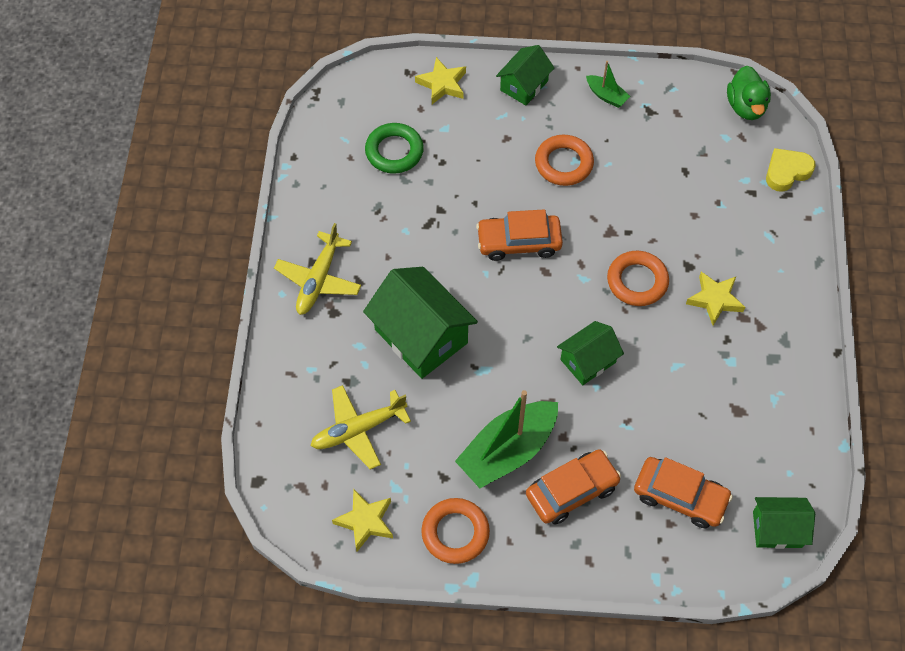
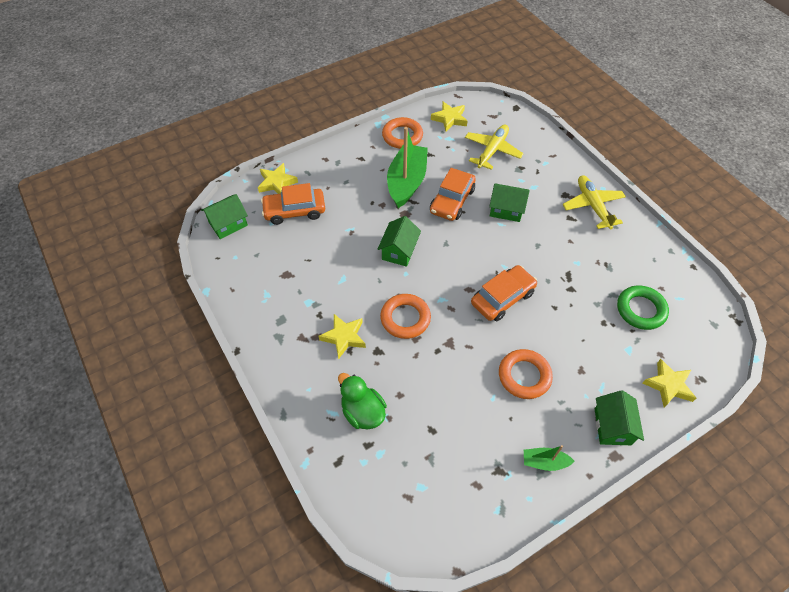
camera: 145 degrees right, 5 degrees down
(421, 336) = (506, 210): green house -> green house, size x0.58
(572, 491) = (357, 182): orange car -> orange car (452, 201)
(679, 560) = (277, 183): none -> yellow star
(746, 106) = (424, 534): green duck -> green duck (363, 412)
(787, 172) = (350, 485): yellow heart -> none

